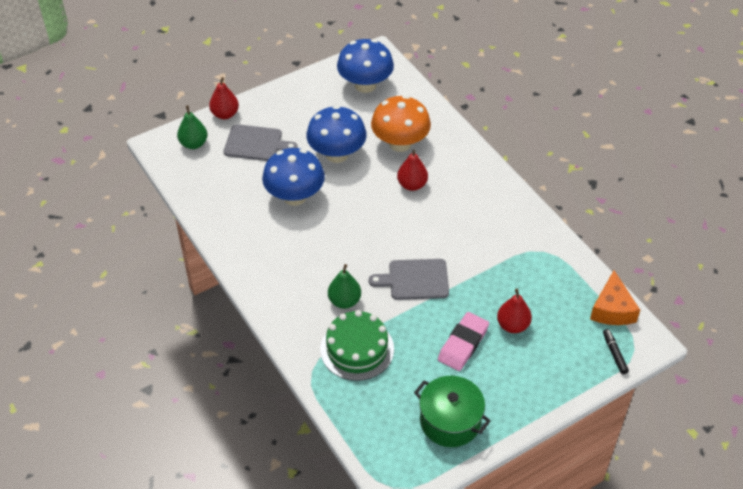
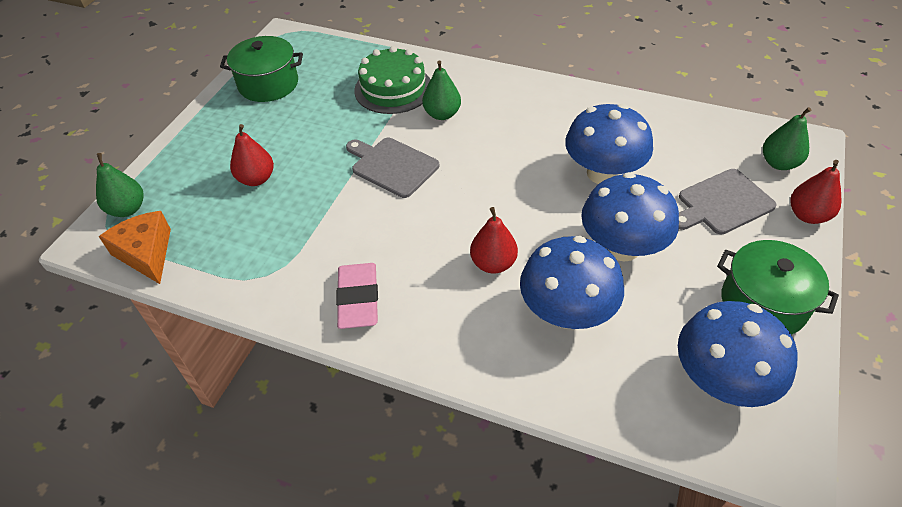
camera: 145 degrees right, 0 degrees up
(306, 97) = (763, 304): none -> green pot
(400, 143) = (566, 312): orange mushroom -> blue mushroom
(415, 280) = (392, 166): grey cutting board -> grey cutting board turned 105 degrees counterclockwise
(463, 344) = (297, 139): pink eraser -> pink eraser (358, 299)
(614, 354) = (127, 209): black marker -> green pear

